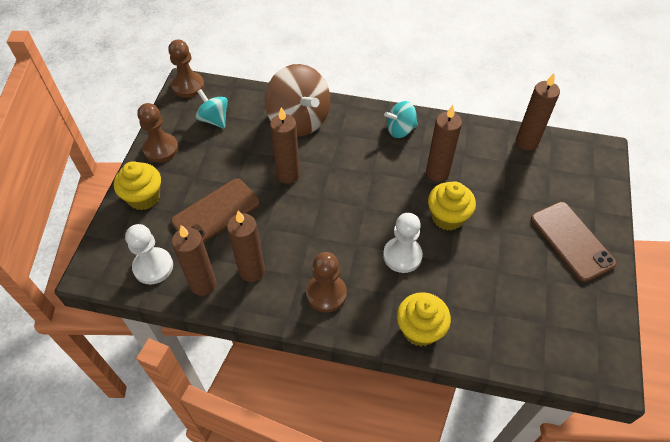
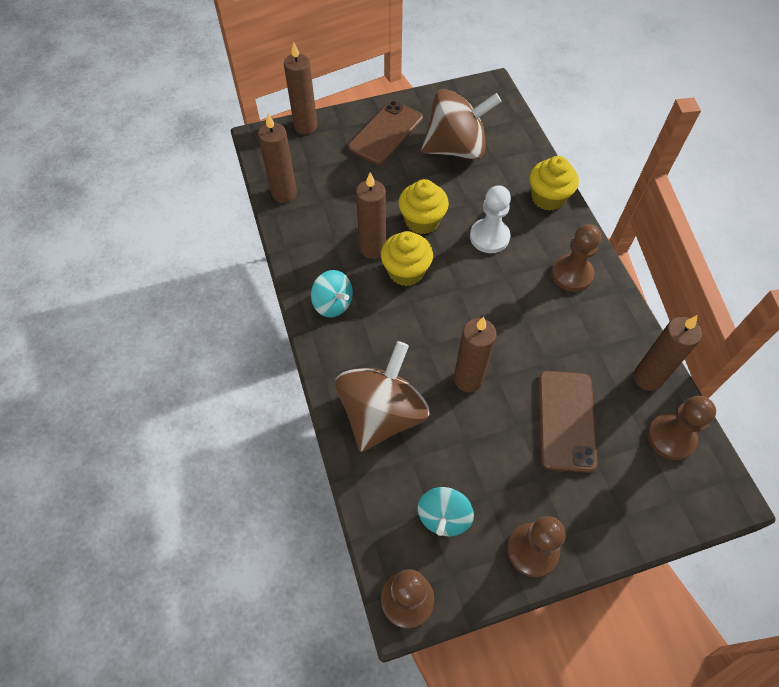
camera: 120 degrees left, 5 degrees up
(144, 197) = (608, 514): yellow cupcake -> yellow cupcake (406, 271)
(153, 267) = (671, 437): white pawn -> brown pawn
(216, 212) = (566, 420): brown phone -> brown phone turned 75 degrees clockwise
(252, 271) = (600, 345): brown candle -> brown candle (305, 126)
(524, 287) = (456, 148): none -> brown spinning top

